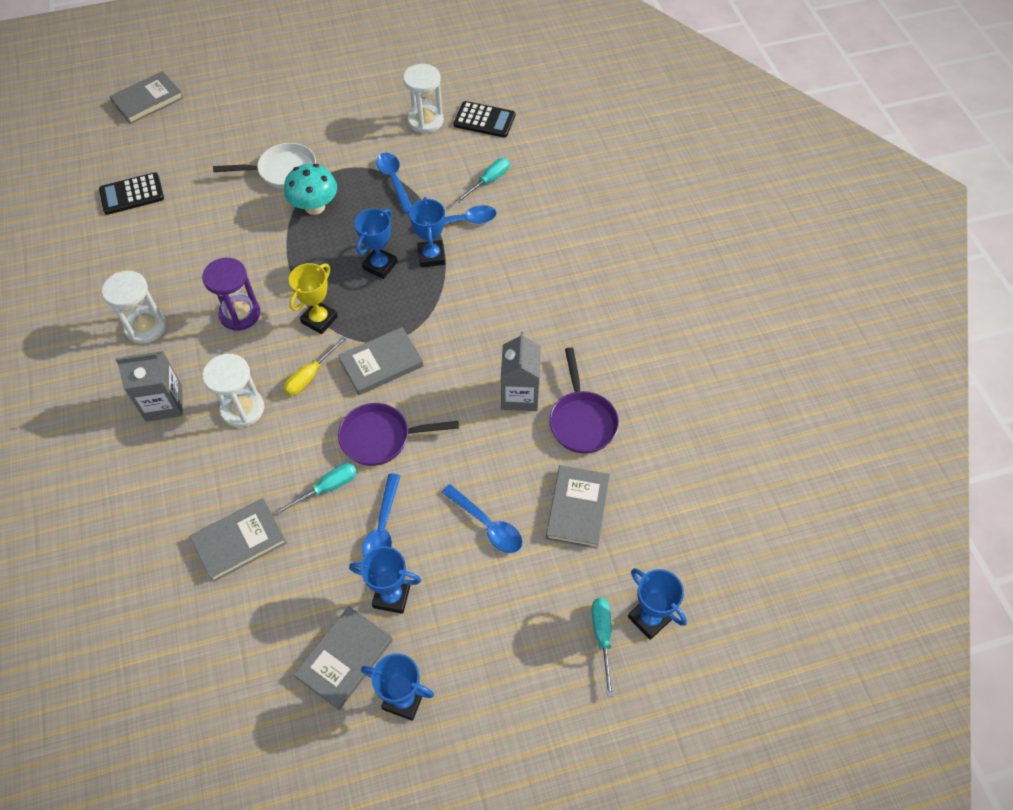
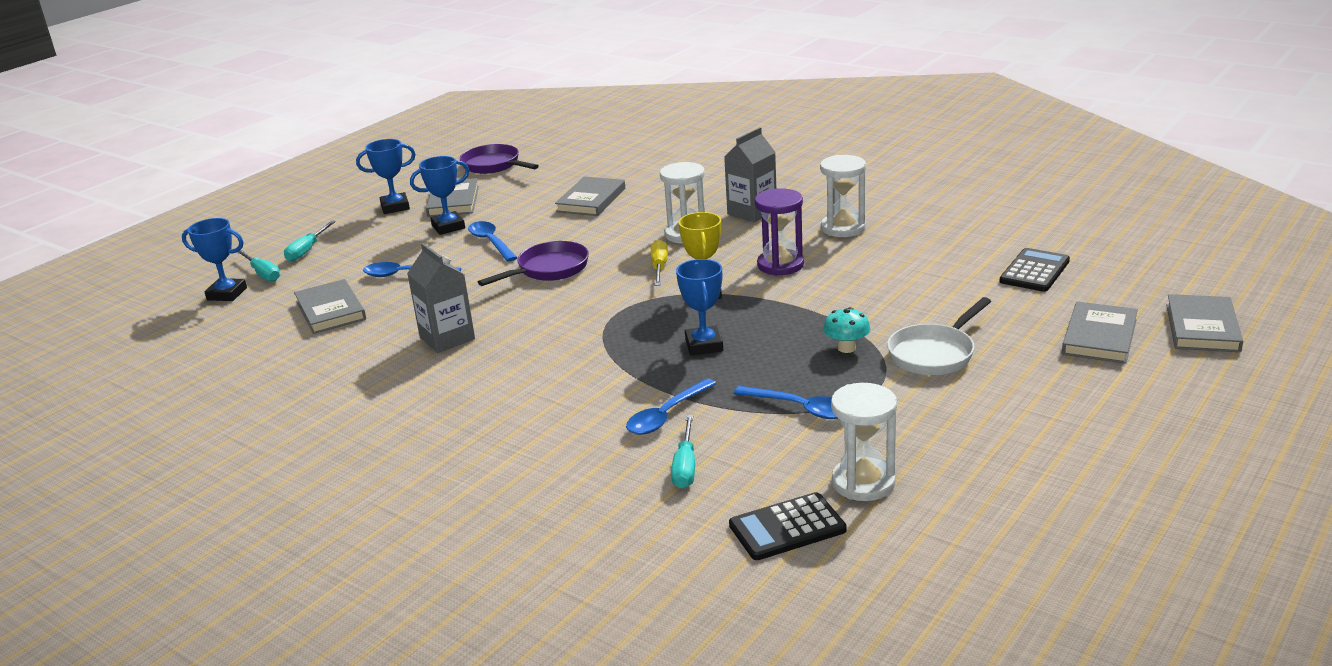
camera: 145 degrees right, 30 degrees down
(315, 207) = (846, 348): turquoise mushroom -> turquoise mushroom, size x0.64
(327, 488) = (559, 237): turquoise screwdriver -> turquoise screwdriver (307, 250)
(381, 363) = (606, 298): grey book -> grey book (1099, 337)
(431, 256) = (660, 375): blue trophy -> none
(582, 420) = (368, 351): purple pan -> purple pan (494, 165)

